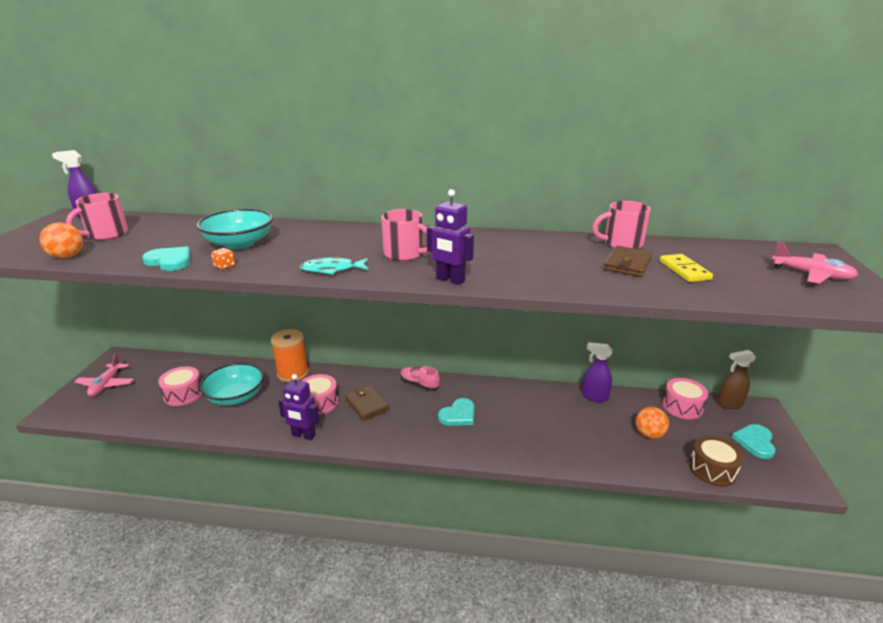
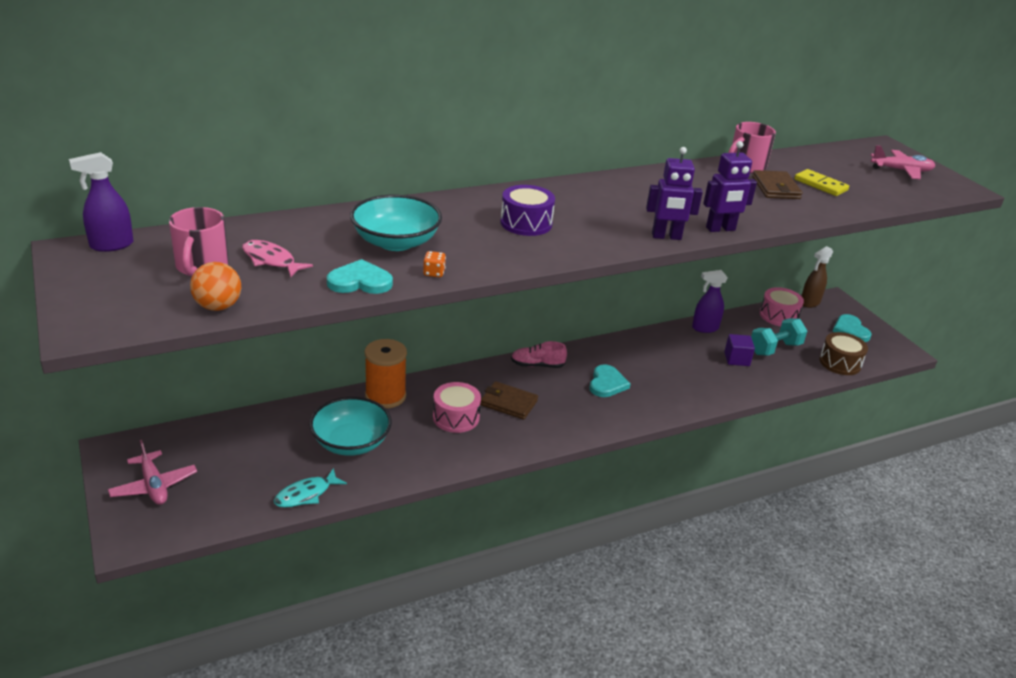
camera: 35 degrees left, 5 degrees up
(147, 239) = (271, 260): none -> pink fish
(183, 394) = (280, 461): pink drum -> none
(303, 435) = (480, 454): purple robot -> purple robot (720, 229)
(332, 269) = (547, 251): turquoise fish -> turquoise fish (306, 494)
(351, 249) = (526, 223): none -> purple drum
(405, 254) = (586, 218): pink mug -> none
(599, 431) = (736, 359): none -> purple cube
(649, 434) = (775, 348): orange ball -> turquoise dumbbell

